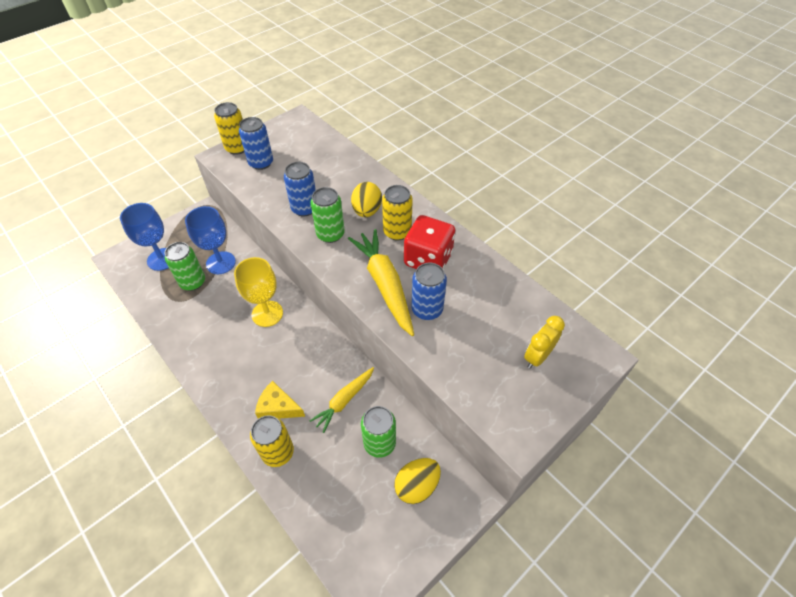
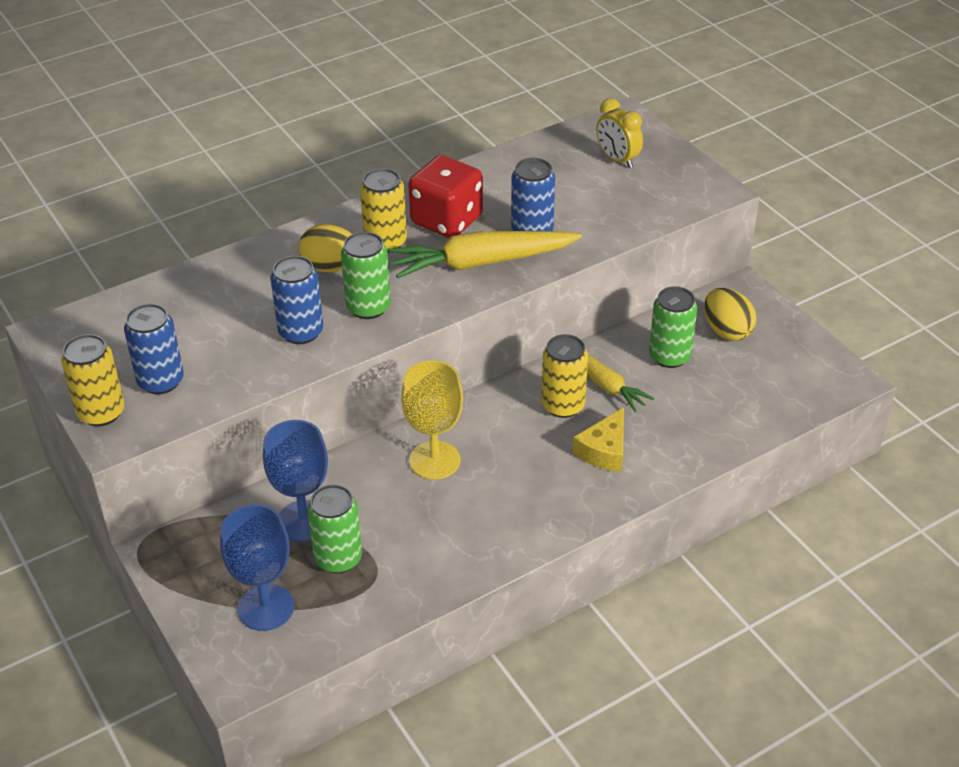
camera: 80 degrees left, 10 degrees down
(278, 452) = (672, 452): yellow can -> yellow can (563, 405)

